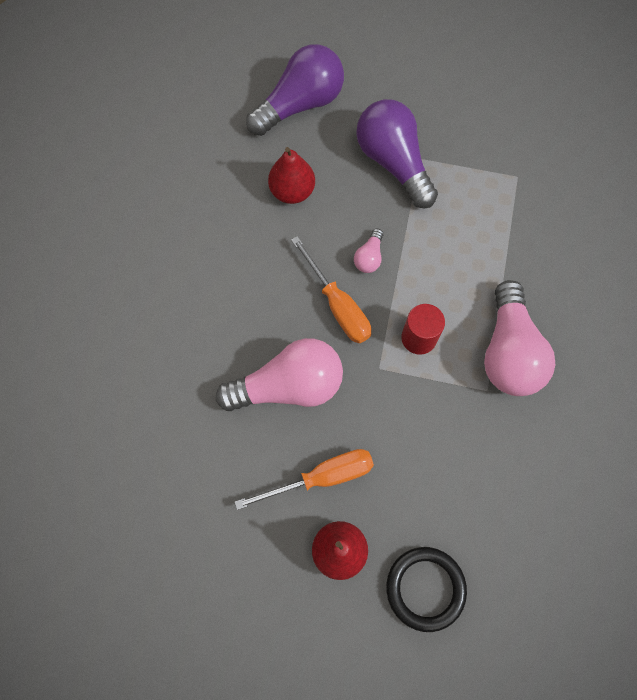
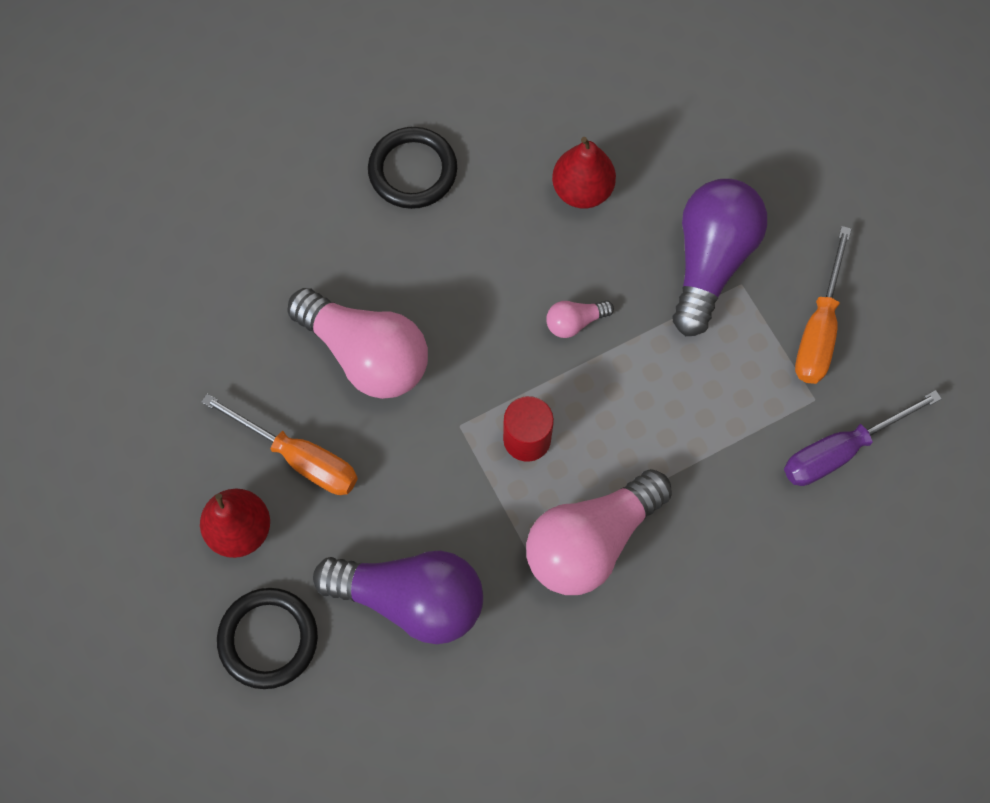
camera: 50 degrees right, 0 degrees up
(194, 269) = (413, 171): none -> black ring
(300, 104) = (692, 117): purple light bulb -> purple light bulb (411, 598)
(337, 305) = (493, 333): orange screwdriver -> orange screwdriver (818, 328)
(556, 187) = (840, 450): none -> purple screwdriver

